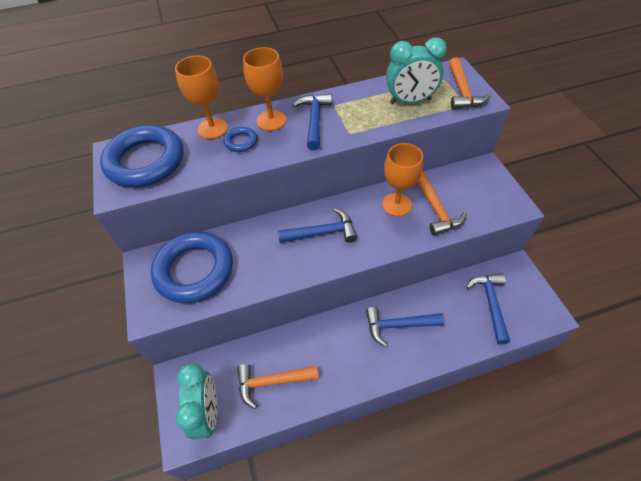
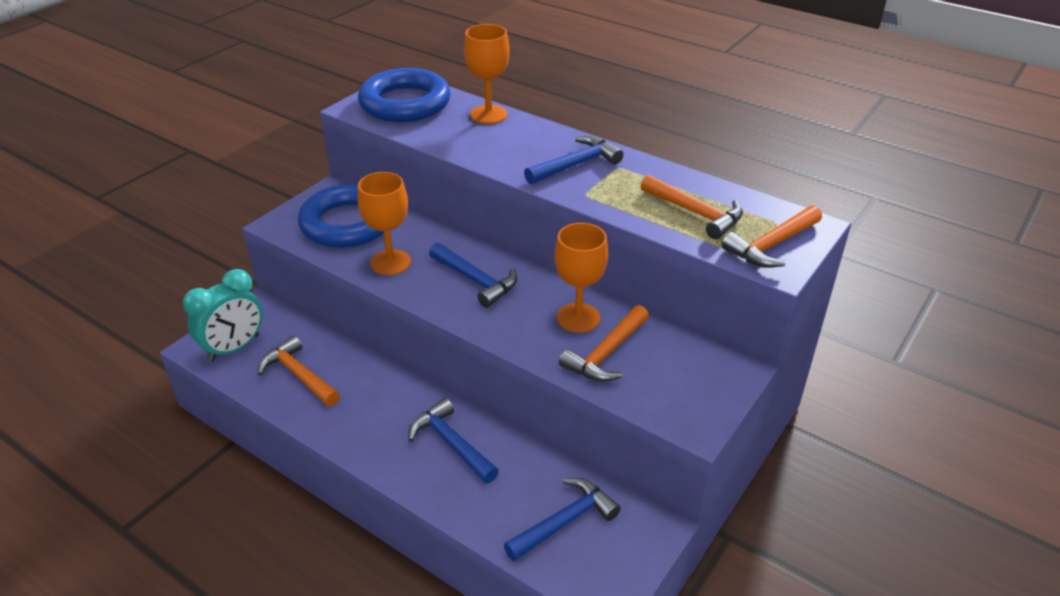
camera: 50 degrees right, 15 degrees down
(241, 142) = (489, 137): blue ring -> none
(271, 120) = (542, 140): orange goblet -> orange goblet (390, 262)
(410, 101) = (696, 213): turquoise clock -> orange hammer

